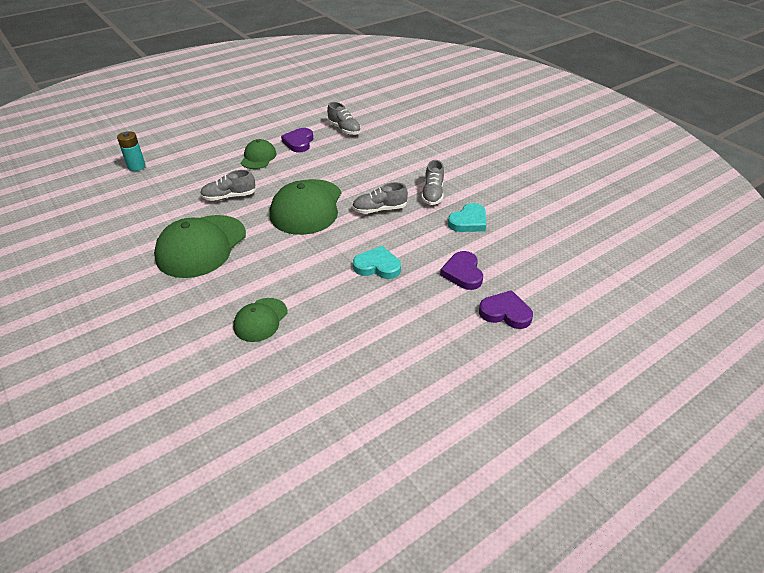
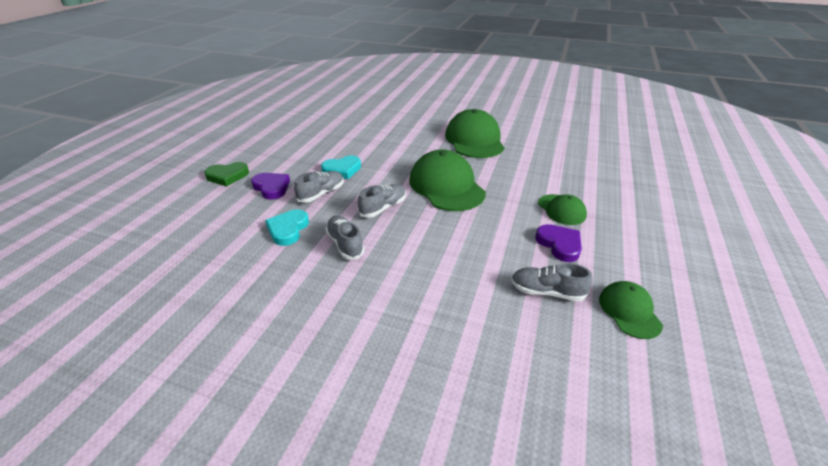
camera: 145 degrees right, 5 degrees down
(136, 166) = (626, 162): turquoise battery -> none
(229, 197) = (516, 170): grey shoe -> grey shoe (321, 194)
(260, 320) = (384, 127): green cap -> green cap (629, 311)
(505, 313) = (227, 176): purple heart -> green heart

